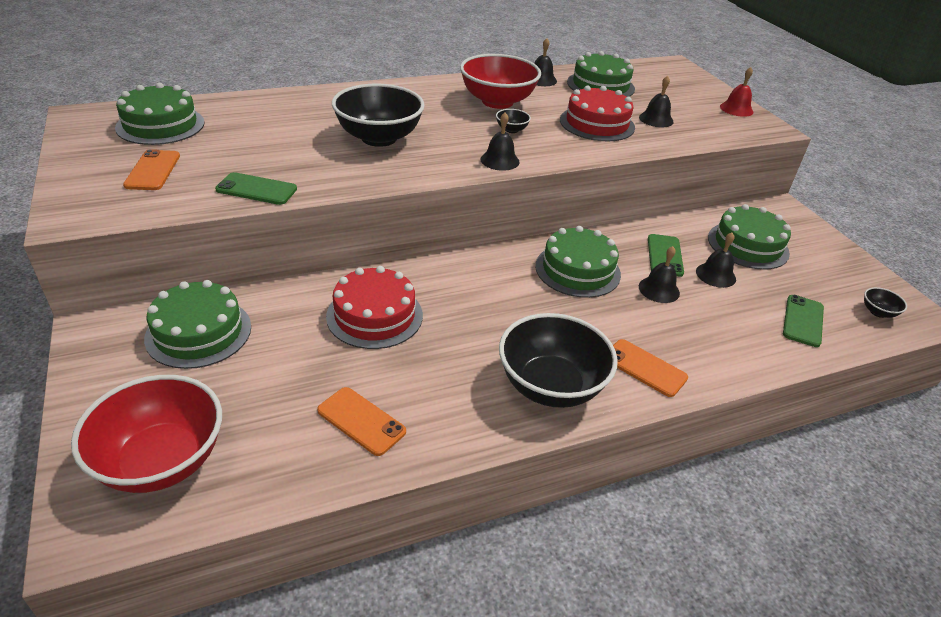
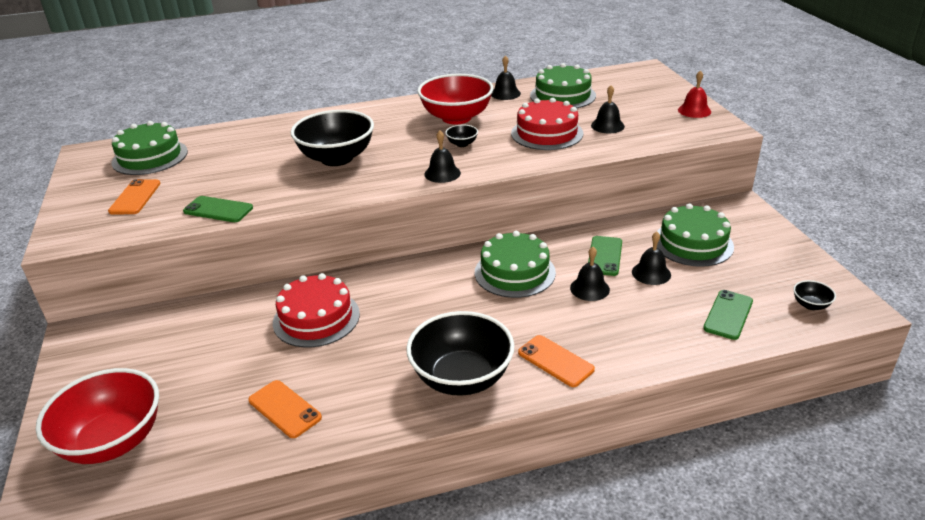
camera: 10 degrees right, 5 degrees down
(198, 332) = (162, 335): green cake -> none

